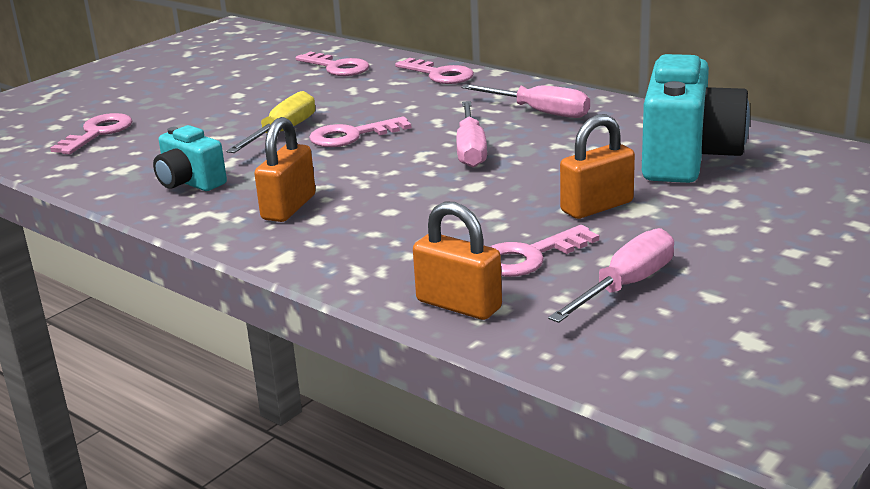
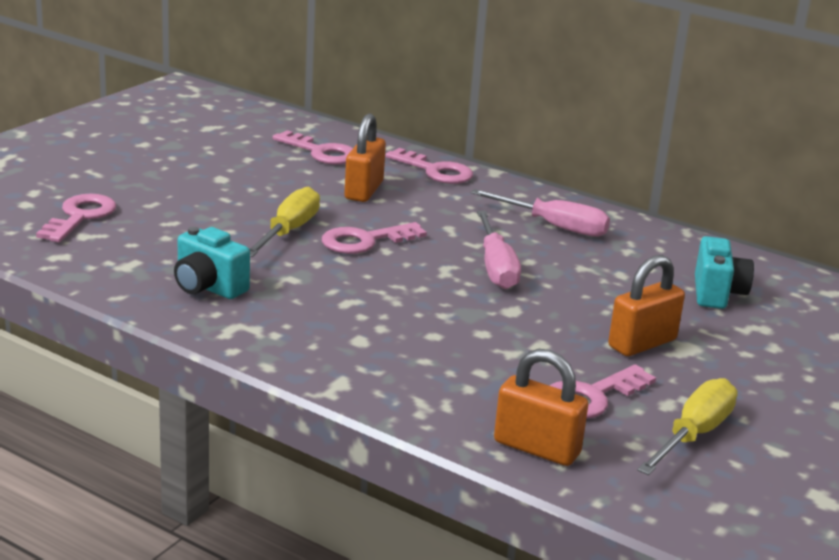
camera: 10 degrees left, 0 degrees up
(289, 207) = (326, 324): orange padlock -> orange padlock (364, 190)
(625, 286) = (693, 435): pink screwdriver -> yellow screwdriver
(687, 159) = (717, 294): turquoise camera -> turquoise camera, size x0.54

